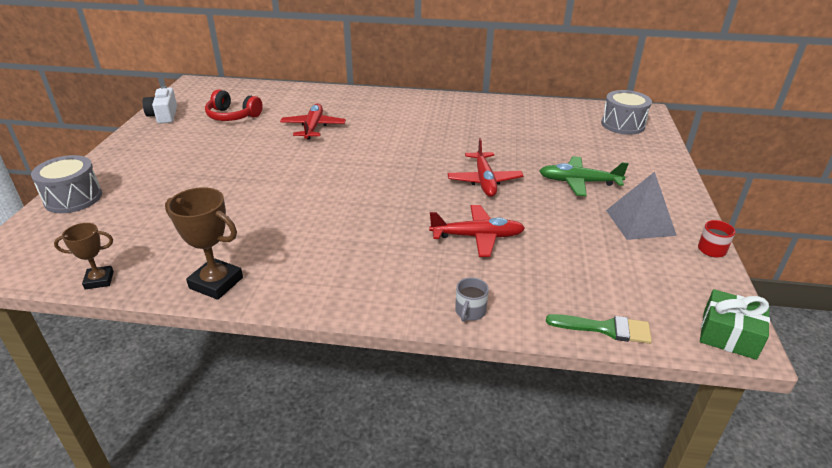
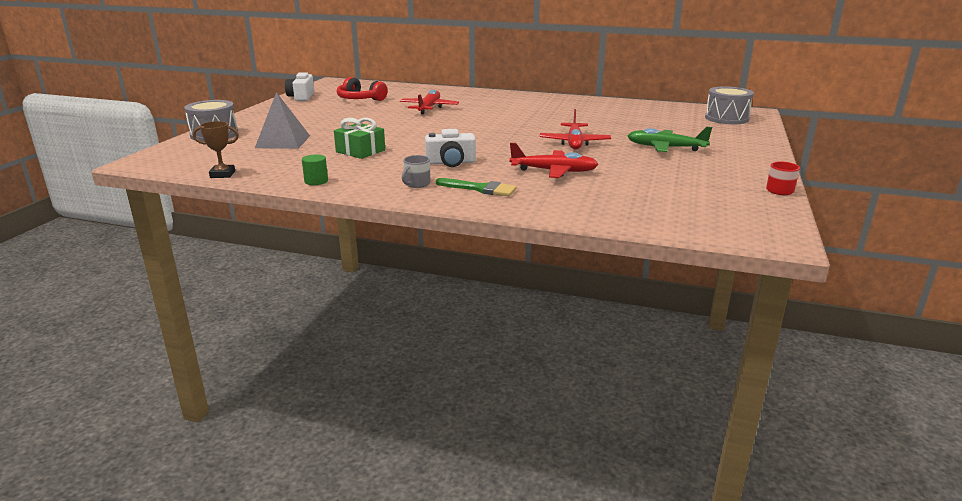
camera: 10 degrees right, 10 degrees down
(216, 283) = (316, 181): brown trophy -> green cylinder
(362, 230) = (451, 162): none -> white camera
(470, 311) = (529, 208): grey mug -> grey mug (416, 184)
(605, 328) = (651, 225): green brush -> green brush (480, 189)
(640, 222) = (715, 172): grey pyramid -> grey pyramid (283, 141)
(729, 335) = (771, 236): green gift -> green gift (360, 151)

